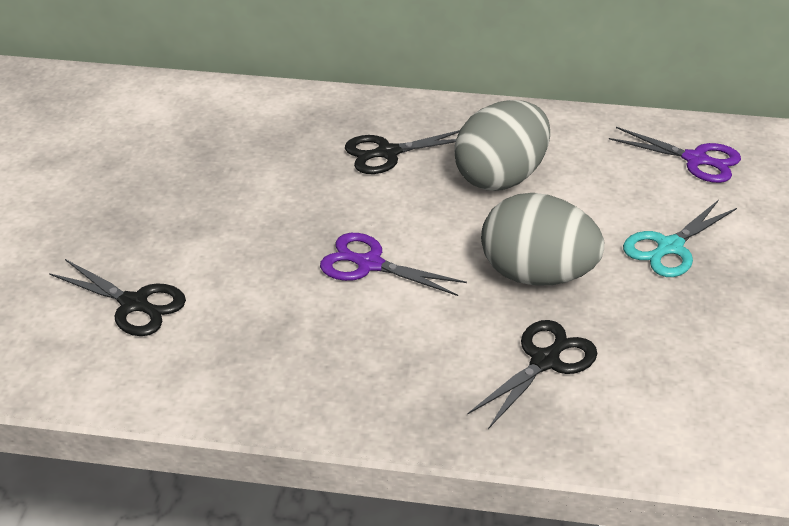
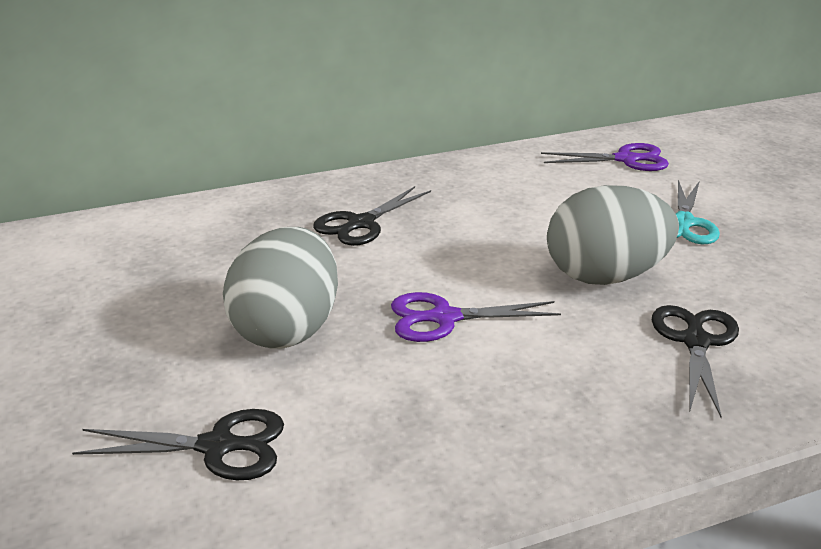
camera: 30 degrees left, 10 degrees down
(500, 177) = (486, 214): grey egg -> grey egg (287, 330)

